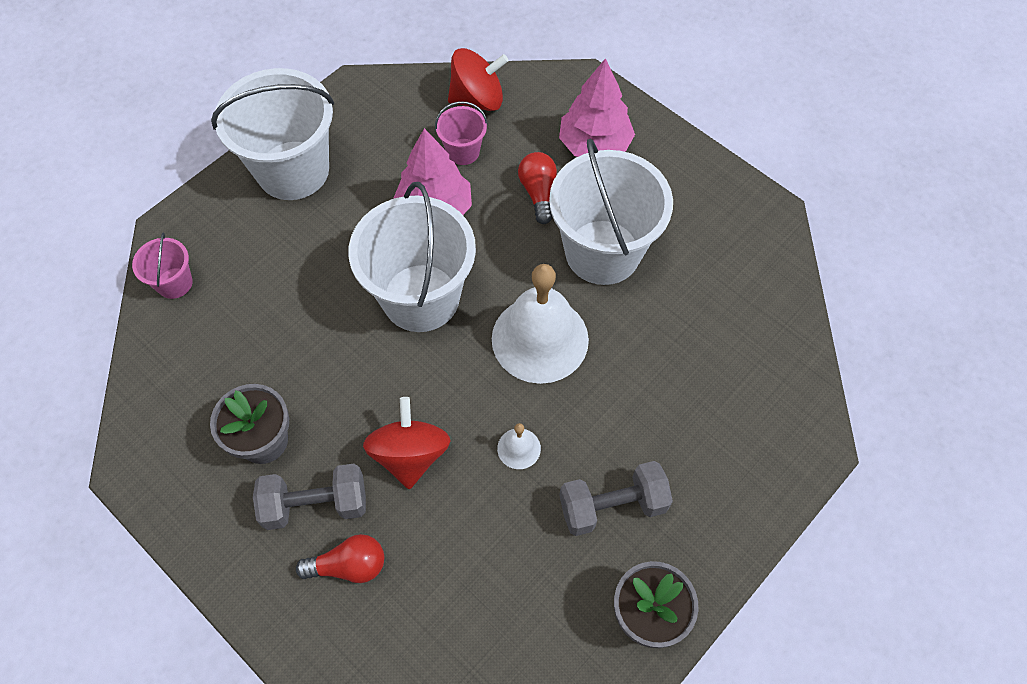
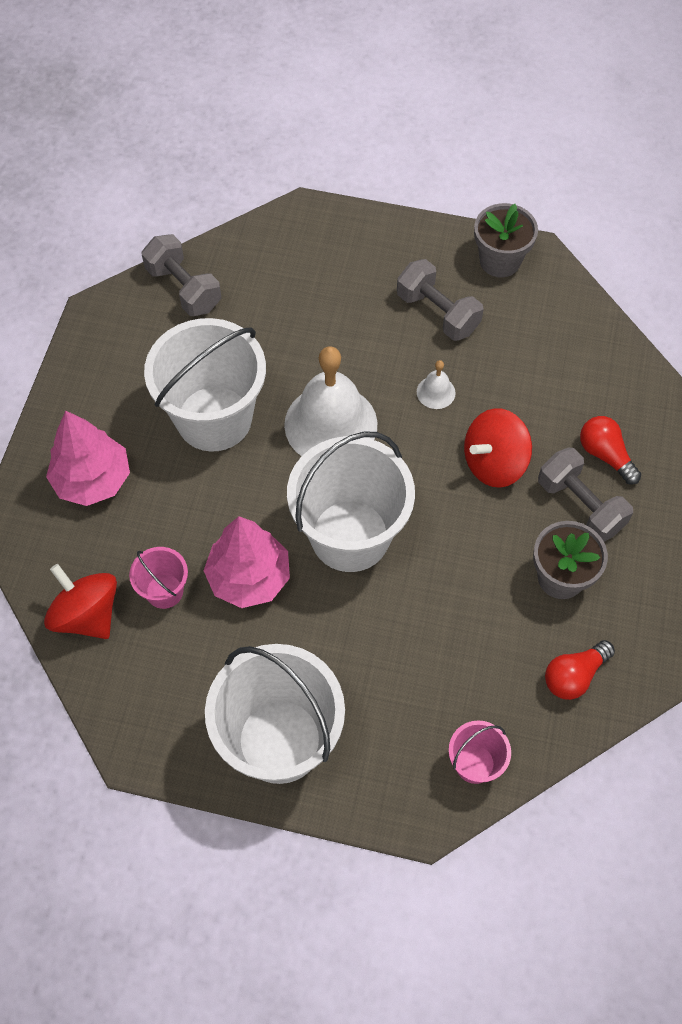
camera: 120 degrees left, 0 degrees up
(538, 193) = (177, 499): red light bulb -> red light bulb (574, 676)
(766, 292) = (184, 288): none -> grey dumbbell

